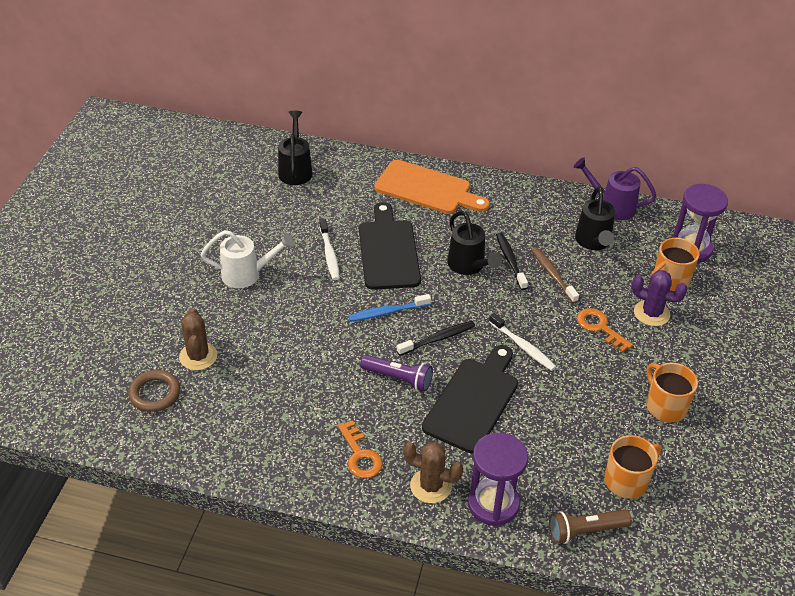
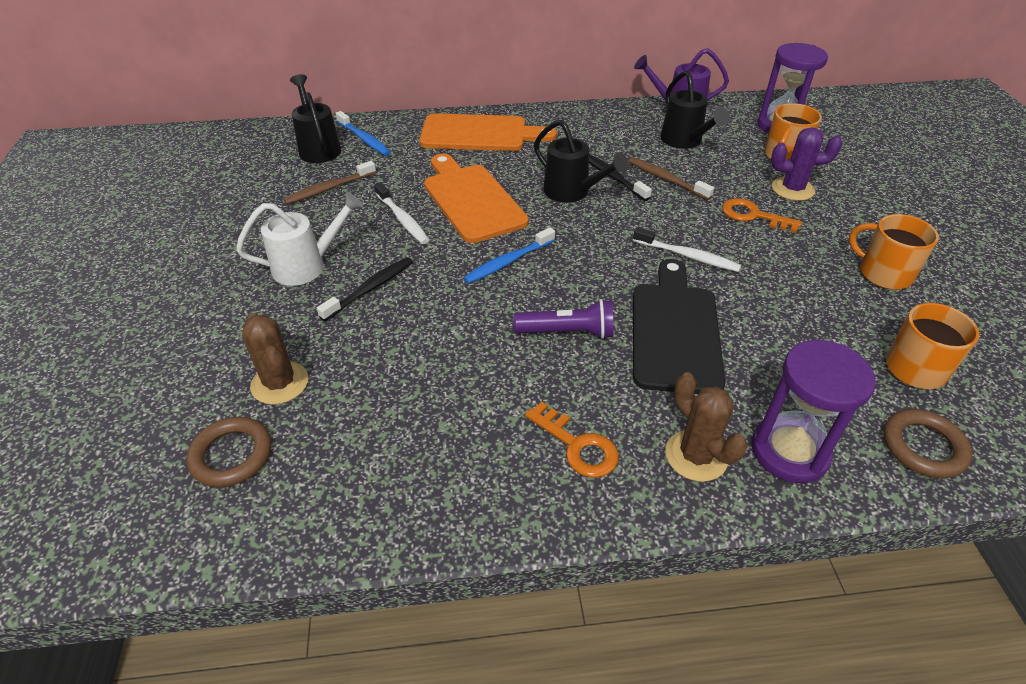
camera: 20 degrees left, 0 degrees up
(288, 211) = (329, 188): none -> brown toothbrush
(334, 170) = (364, 139): none -> blue toothbrush
(388, 251) = (471, 200): black cutting board -> orange cutting board
(430, 486) = (696, 456): brown cactus -> brown cactus turned 60 degrees clockwise
(438, 339) = (586, 274): black toothbrush -> black toothbrush (370, 289)
(585, 531) = (923, 447): brown flashlight -> brown ring

